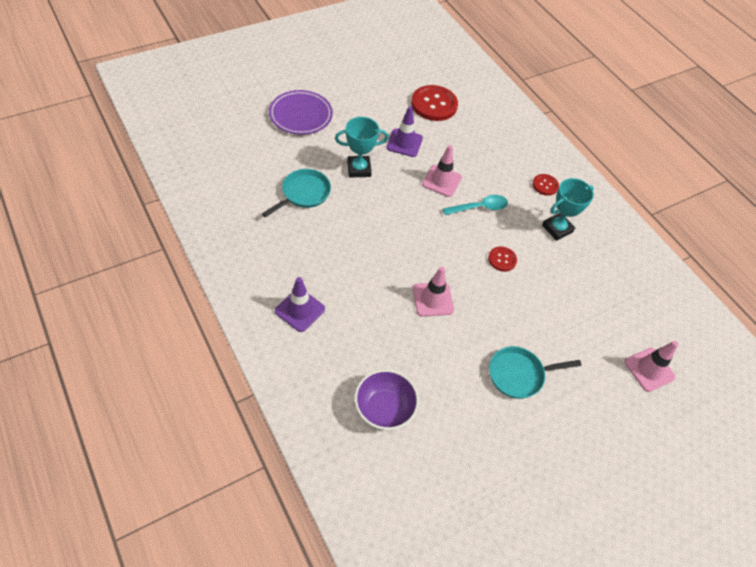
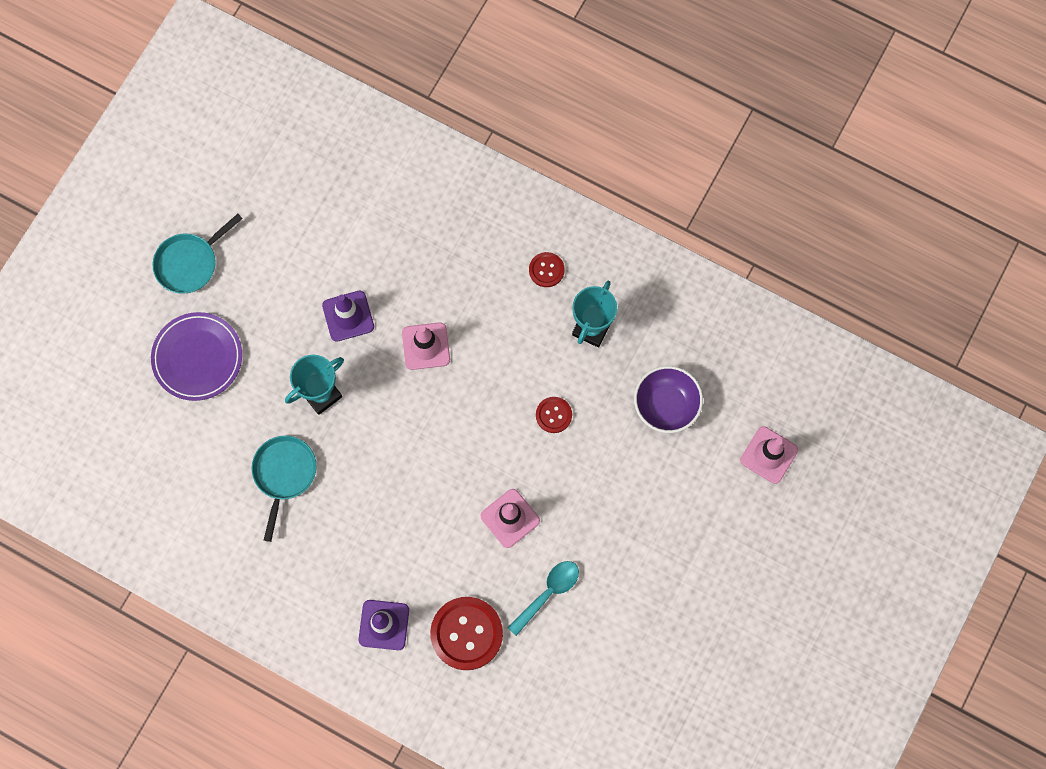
camera: 25 degrees left, 20 degrees up
(384, 408) = (536, 675): purple bowl -> purple bowl (666, 405)
(434, 104) = (345, 225): red button -> red button (466, 633)
(479, 207) = (490, 357): turquoise spoon -> turquoise spoon (548, 593)
(519, 374) = (644, 549): turquoise pan -> turquoise pan (190, 262)

